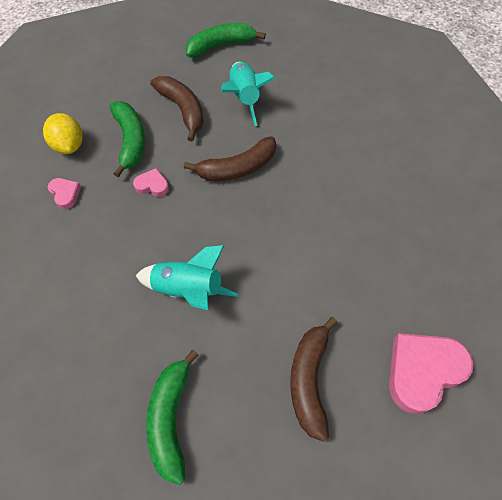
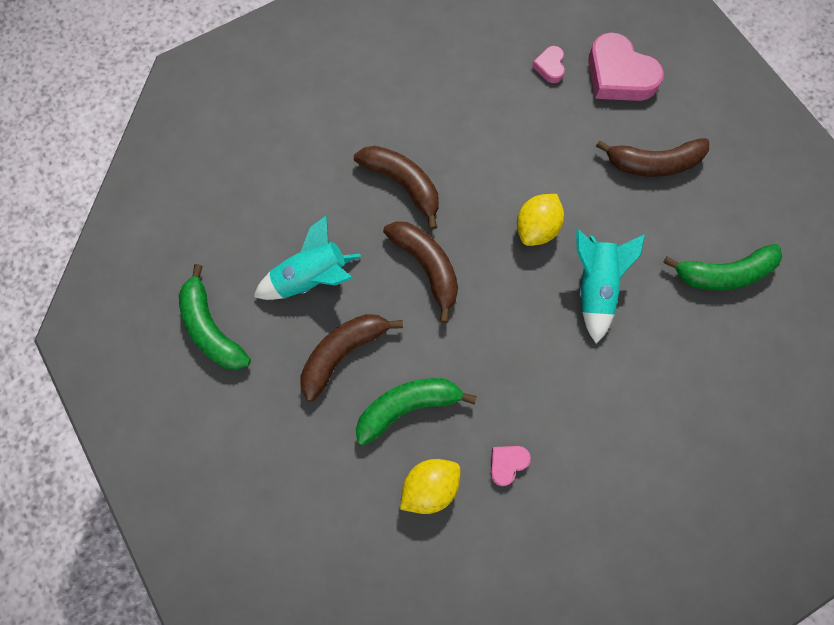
camera: 100 degrees left, 10 degrees up
(152, 185) = (472, 360): pink heart -> pink heart (550, 66)
(256, 254) = (536, 228): none -> yellow lemon
(315, 163) = (403, 184): none -> brown banana

